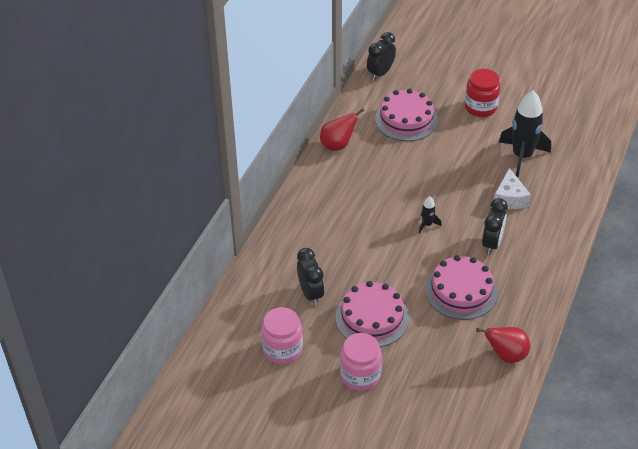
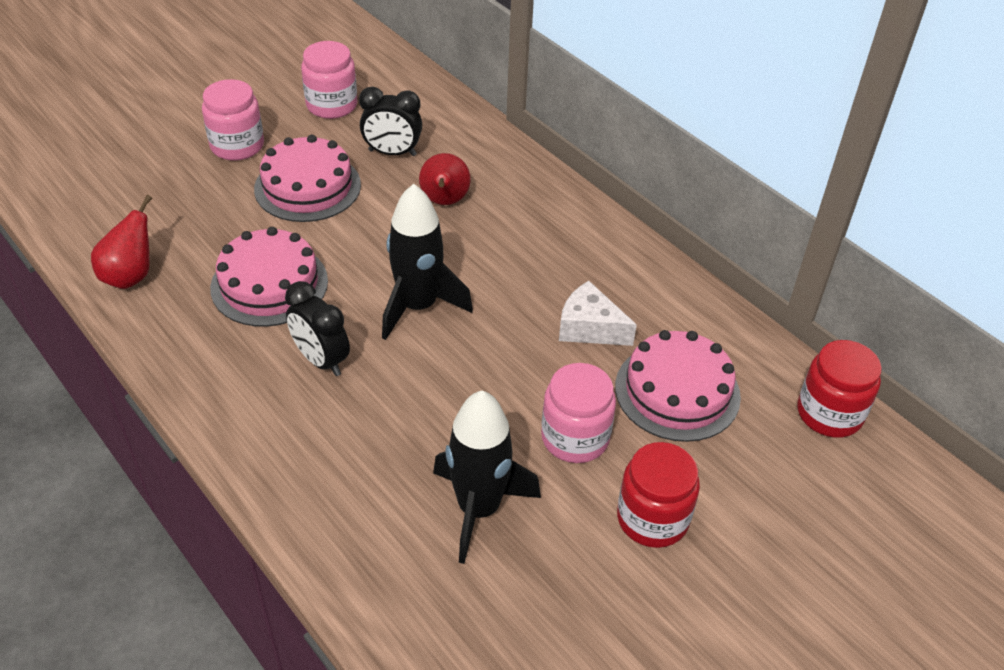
camera: 115 degrees right, 0 degrees up
(338, 145) = (659, 282): red pear -> red pear (444, 202)
(380, 73) = (829, 413): black clock -> red jar
(427, 224) = (418, 306): black rocket -> black rocket, size x2.23
(460, 141) = (575, 438): none -> pink jar
(509, 198) = (393, 433): white cheese -> white cheese (589, 328)

